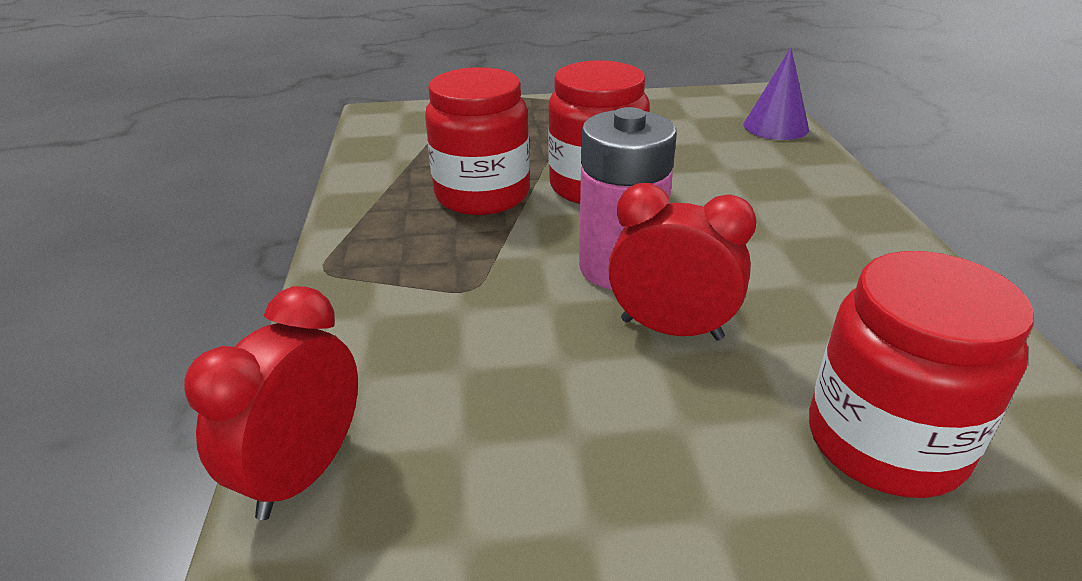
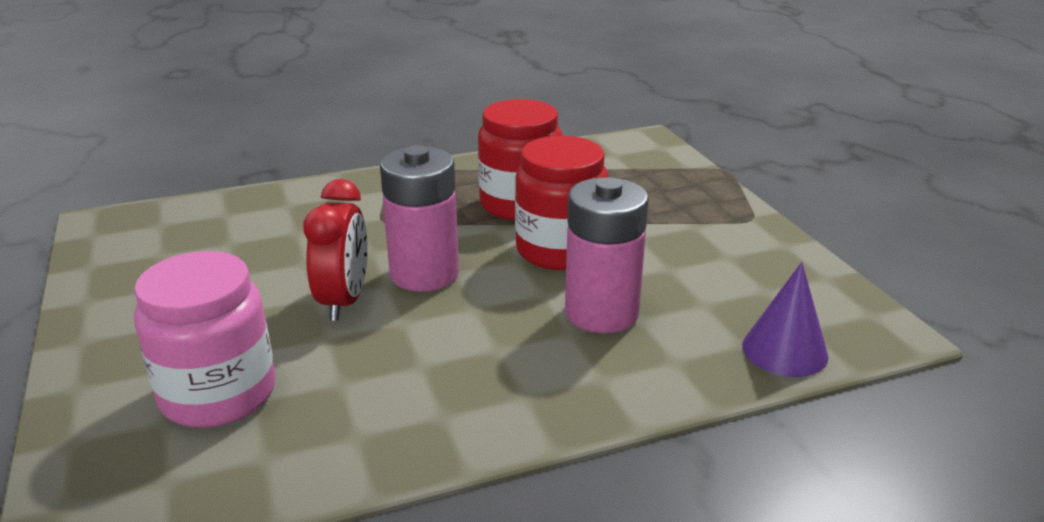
camera: 75 degrees right, 5 degrees down
(304, 473) = (213, 206): red clock -> none
(716, 182) = (601, 313): none -> pink battery
(885, 442) = (218, 394): red jar -> pink jar

